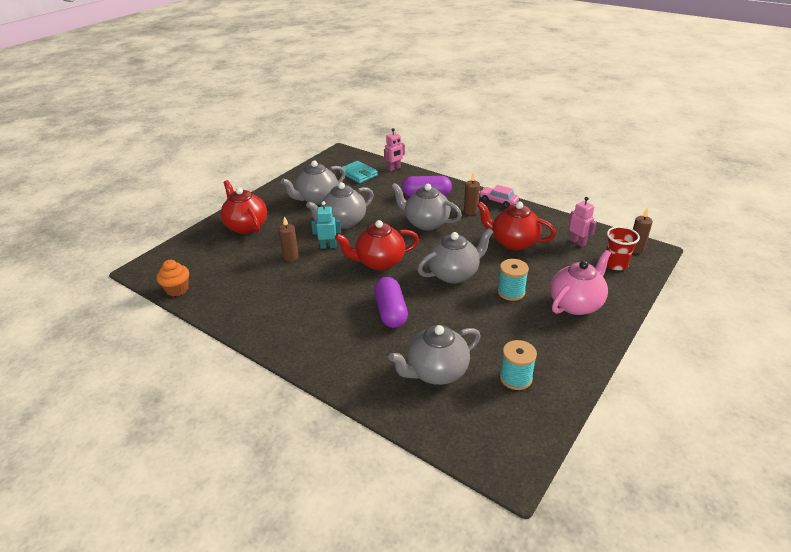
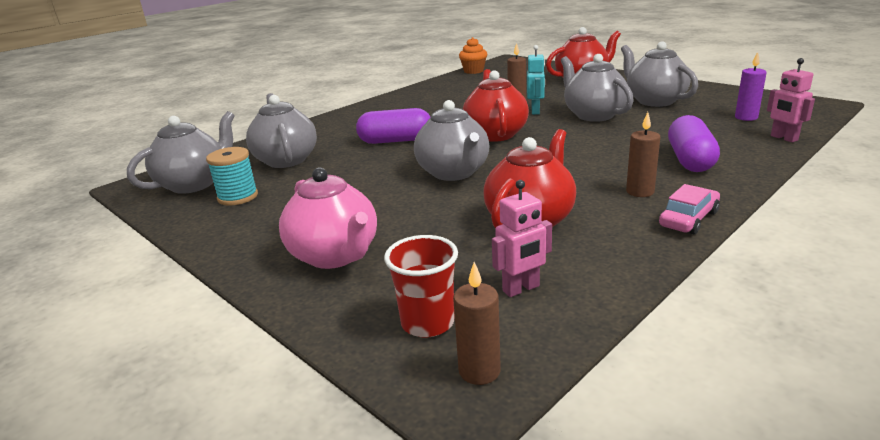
camera: 100 degrees right, 10 degrees down
(358, 174) = (746, 117): turquoise wallet -> purple candle
(426, 223) = (594, 158): grey teapot -> grey teapot (194, 184)
(511, 292) = (394, 207): turquoise spool -> none

